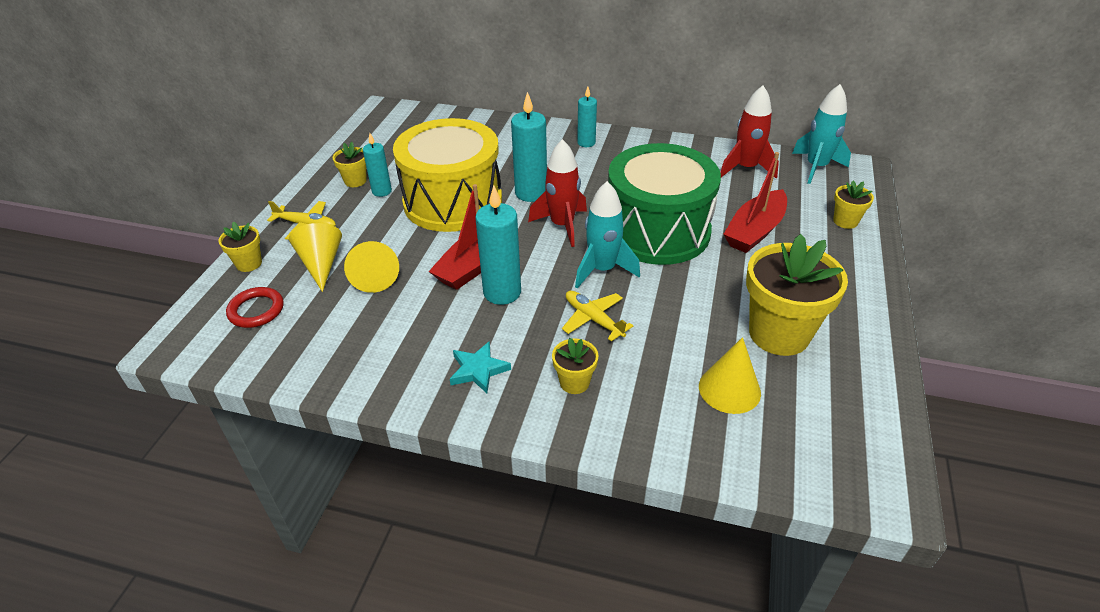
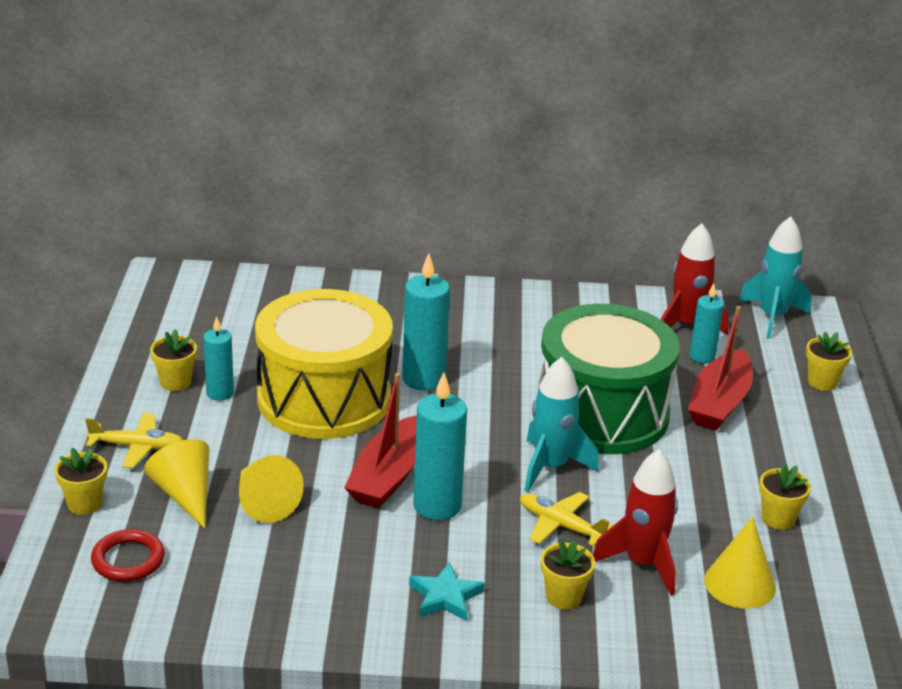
camera: 15 degrees left, 10 degrees down
(562, 225) = (480, 417): red rocket -> red rocket (642, 563)
(586, 143) = (471, 305): turquoise candle -> turquoise candle (702, 357)
(779, 334) = (778, 519): yellow flower pot -> yellow flower pot, size x0.47

